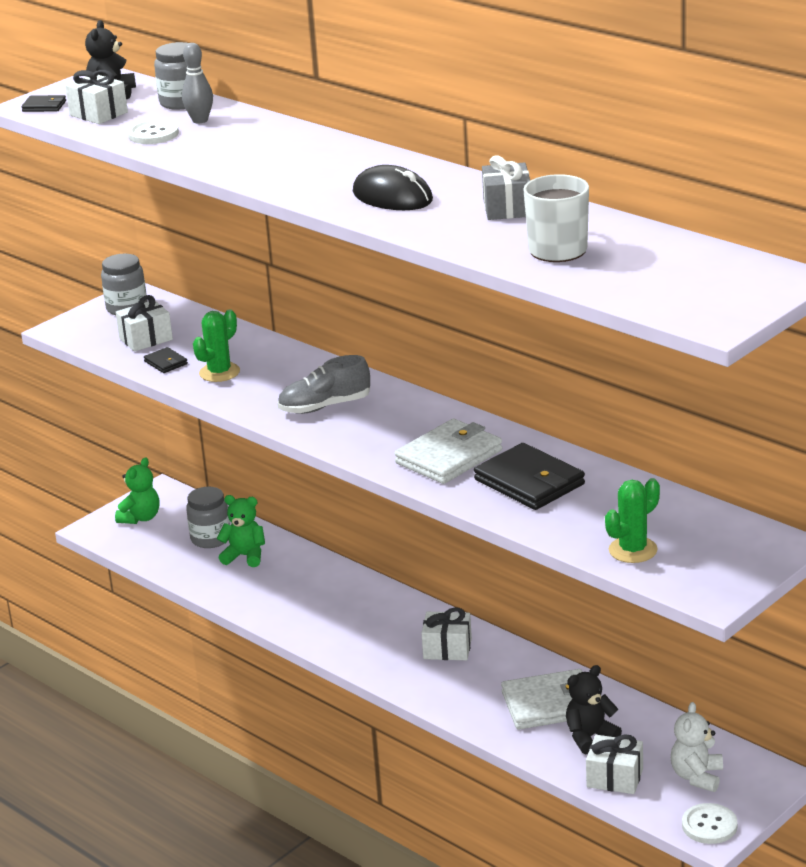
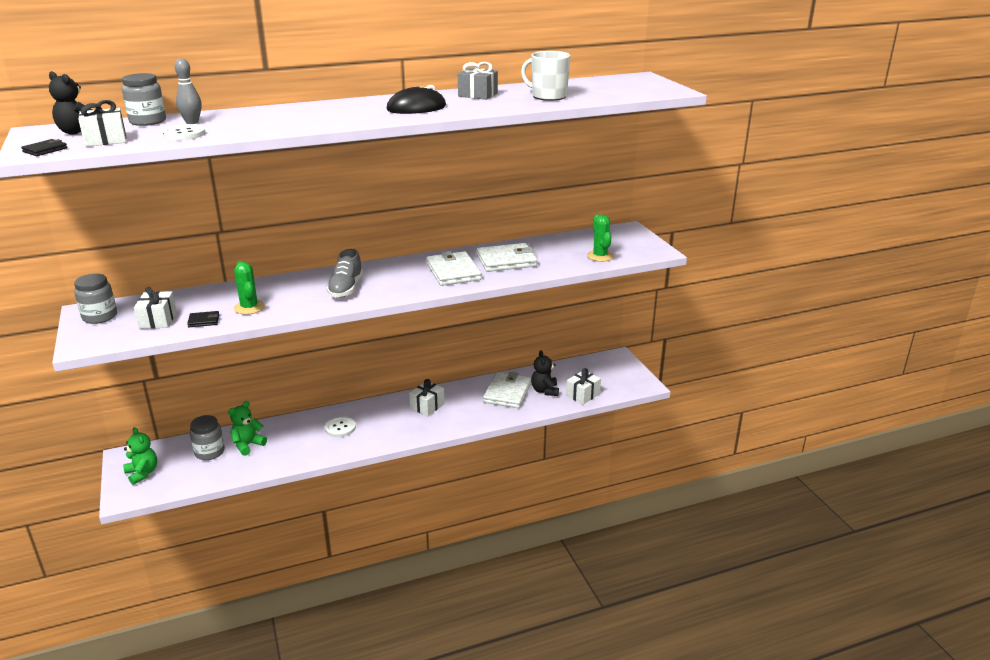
camera: 65 degrees left, 0 degrees up
(529, 482) = (506, 261): black wallet -> white wallet
(697, 776) = (600, 374): white teddy bear -> none
(709, 825) = (638, 383): white button -> white button (340, 428)

